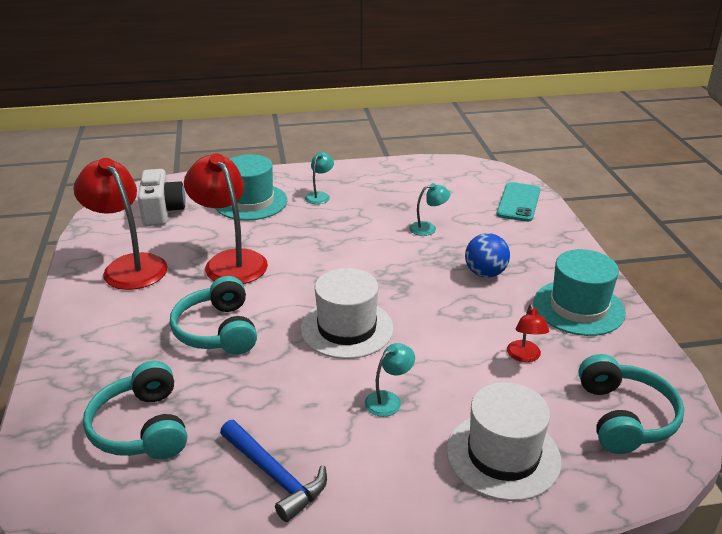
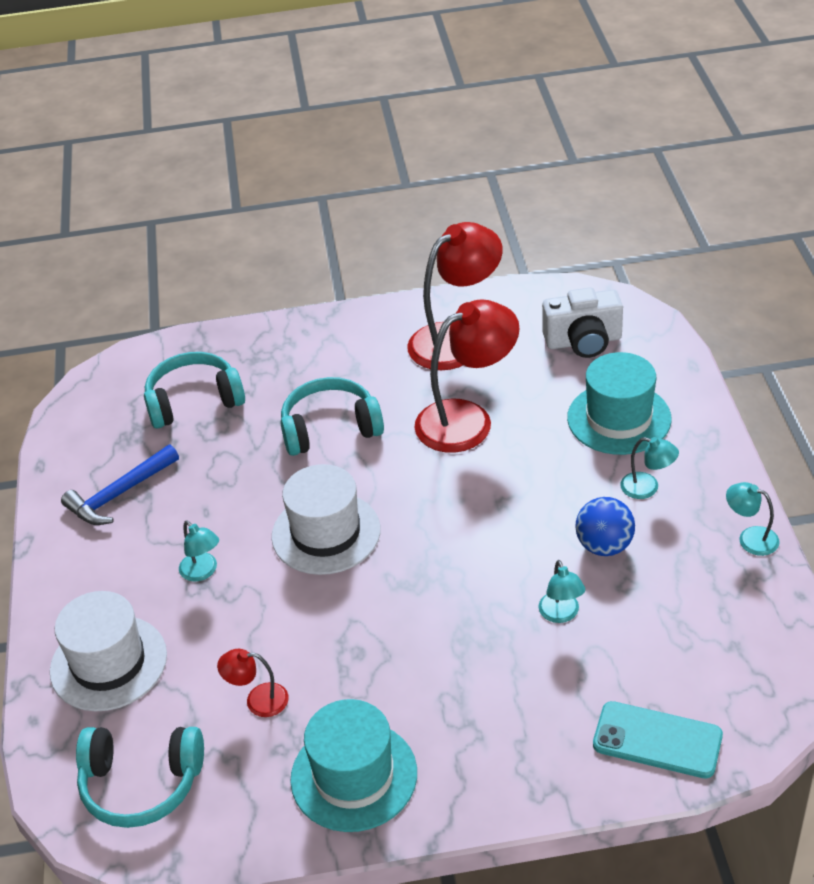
camera: 95 degrees right, 10 degrees up
(366, 168) = (750, 538): none -> turquoise lamp
(485, 273) = (439, 675): blue ball -> blue ball (604, 546)

